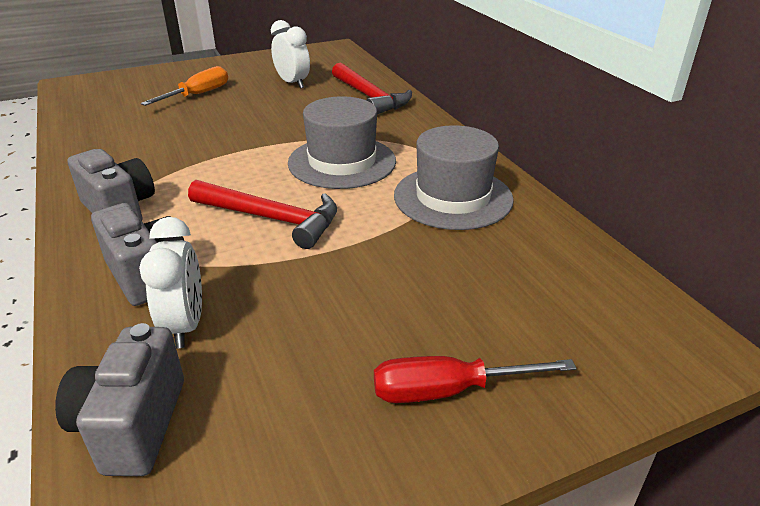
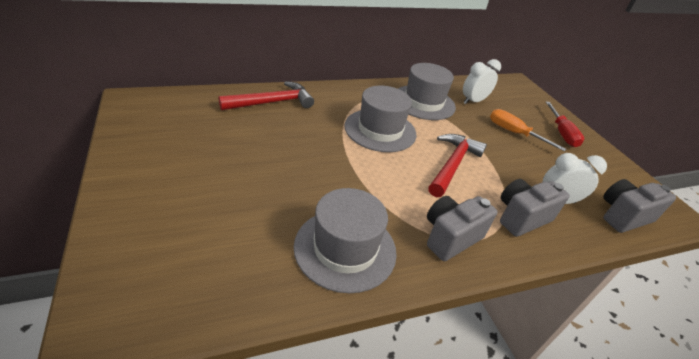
camera: 90 degrees left, 5 degrees up
(119, 150) = (345, 248): none -> grey hat
(132, 425) = (623, 216): grey camera -> grey camera turned 150 degrees clockwise
(198, 95) = (218, 195): orange screwdriver -> orange screwdriver (514, 133)
(292, 83) = (219, 134): white clock -> white clock (473, 101)

